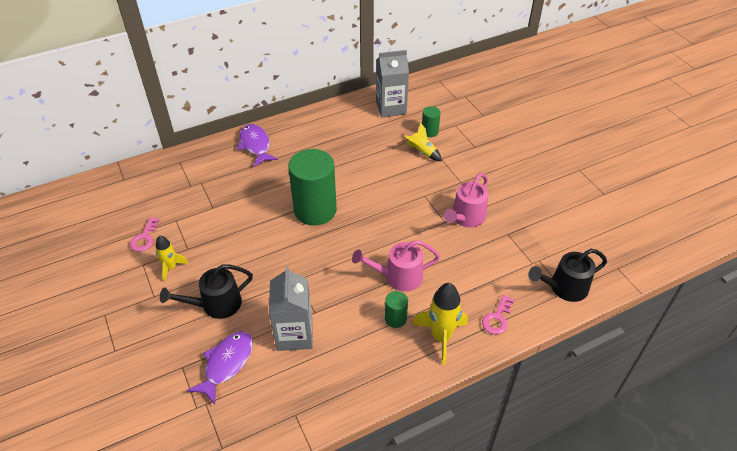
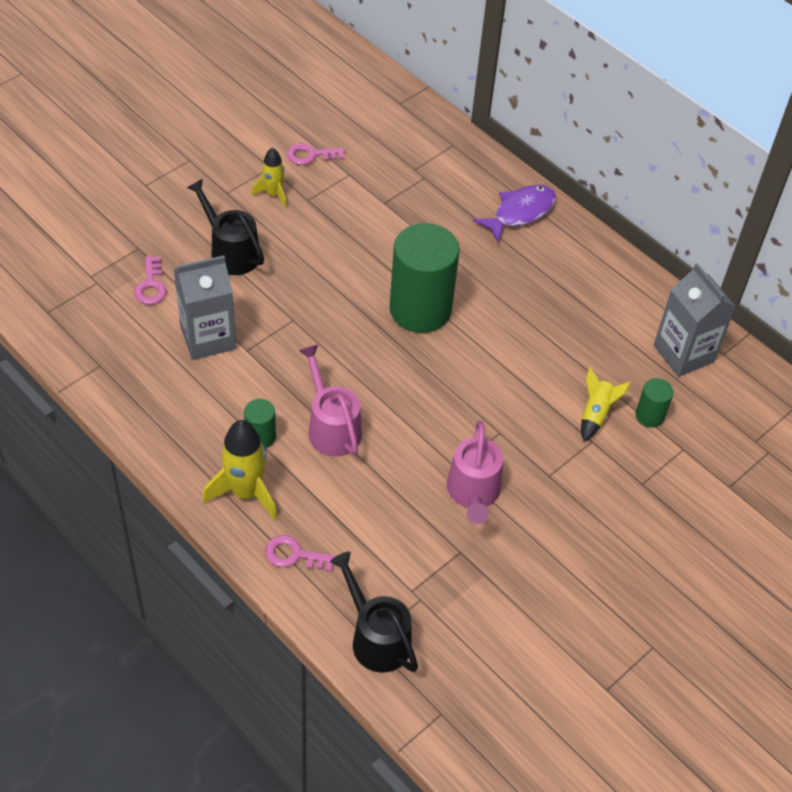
camera: 70 degrees right, 5 degrees up
(226, 364) = (151, 286): purple fish -> pink key
(466, 218) = (473, 492): pink watering can -> pink watering can turned 105 degrees counterclockwise

